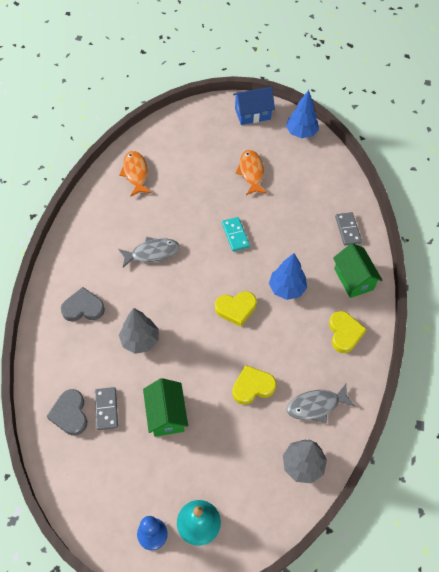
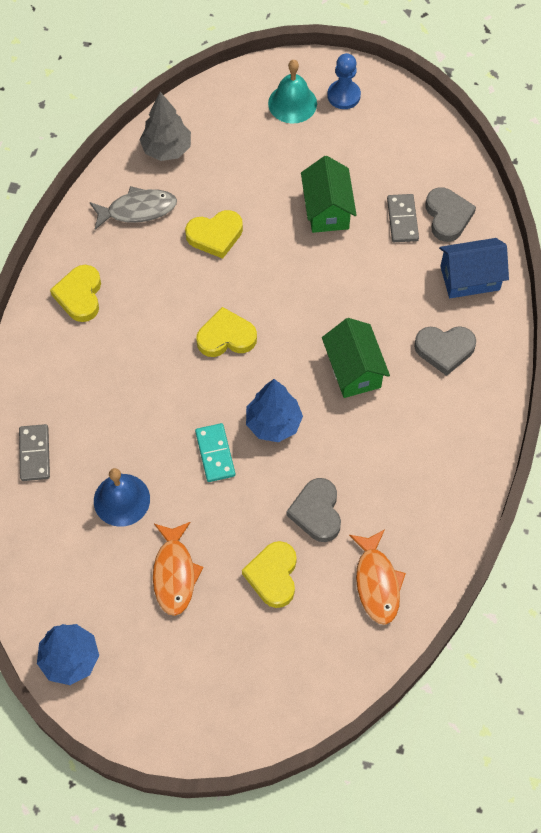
camera: 175 degrees left, 5 degrees up
(140, 340) = (362, 300): grey tree -> none
(152, 253) = (346, 430): grey fish -> none
(170, 206) = (317, 512): none -> grey heart
(195, 174) = (273, 576): none -> yellow heart
(252, 114) = (154, 711): blue house -> blue house (470, 278)
(286, 288) = (149, 363): blue tree -> blue tree (273, 423)
(288, 207) = (121, 500): none -> blue bell
(353, 279) = (47, 372): green house -> green house (353, 370)

